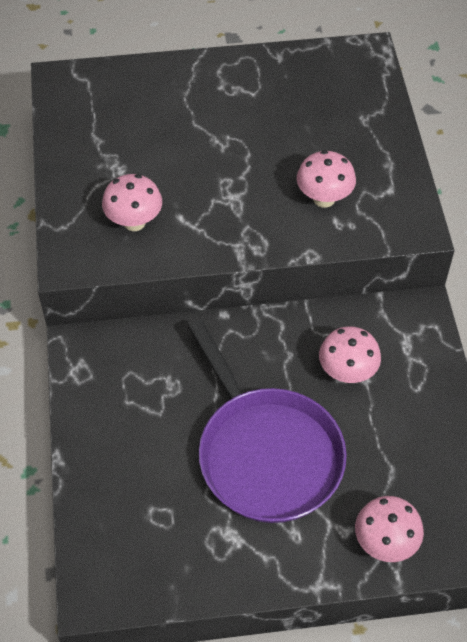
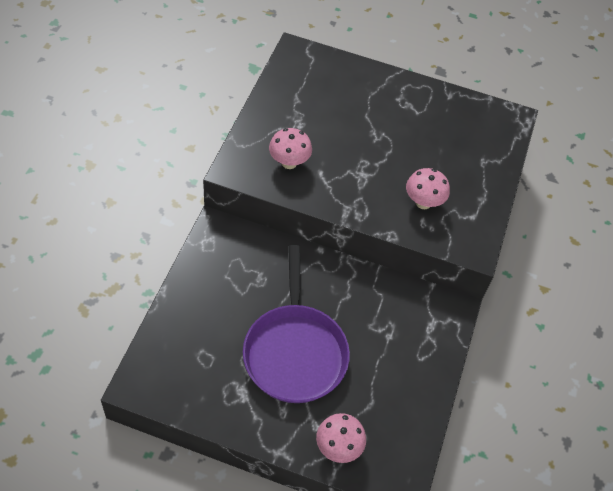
camera: 20 degrees right, 0 degrees up
(347, 373) = (379, 325): pink mushroom -> none

